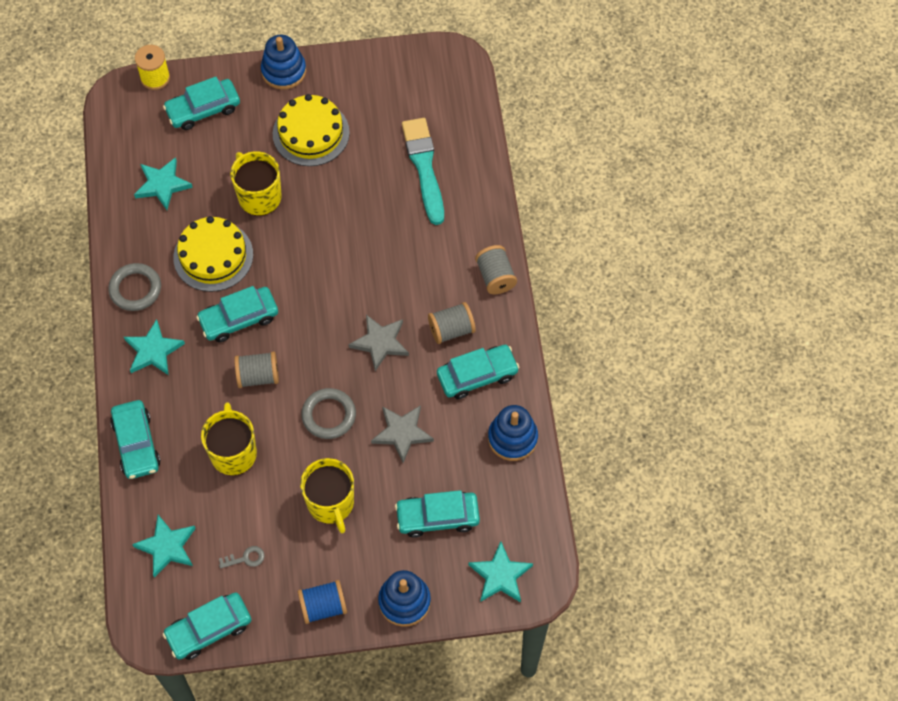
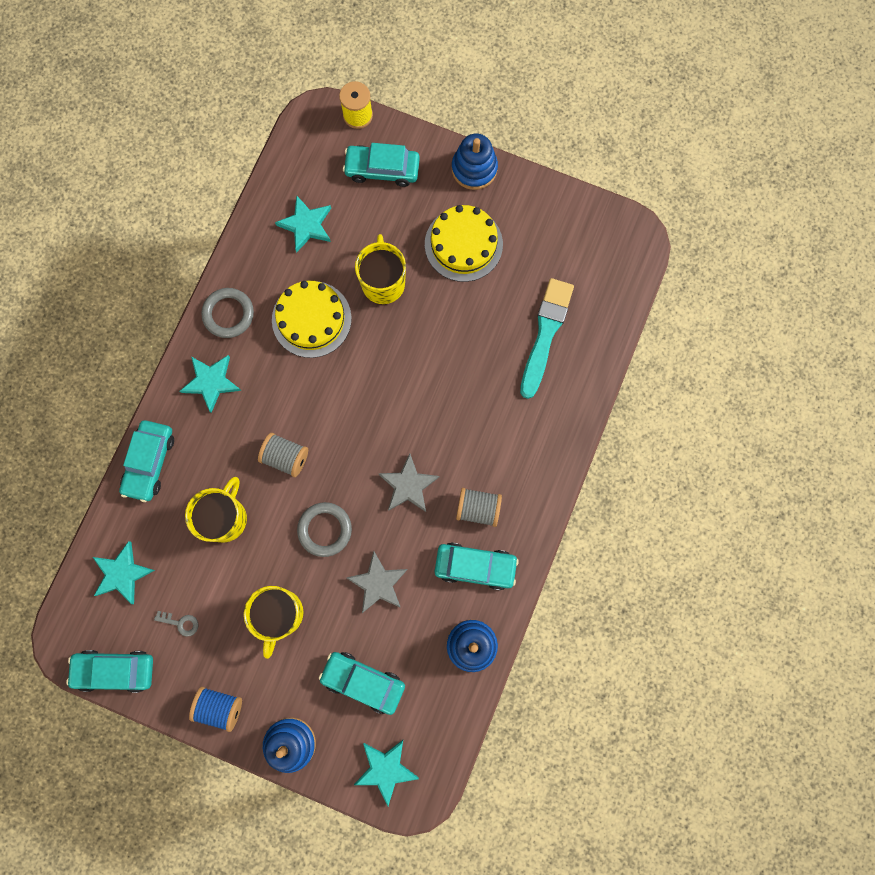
camera: 30 degrees right, 15 degrees up
(239, 318) = (300, 392): turquoise car -> none
(495, 277) = (547, 479): grey spool -> none

